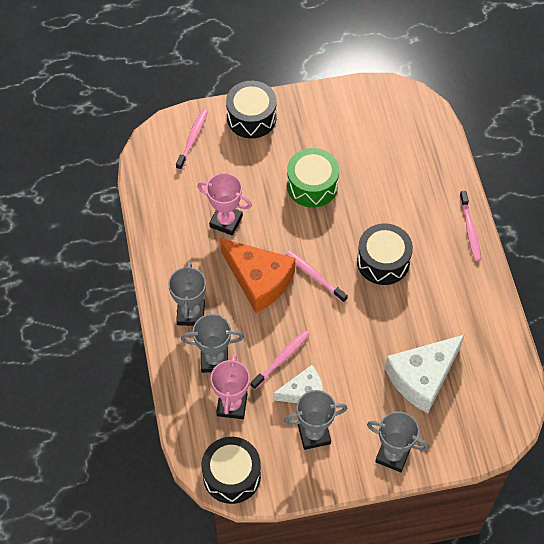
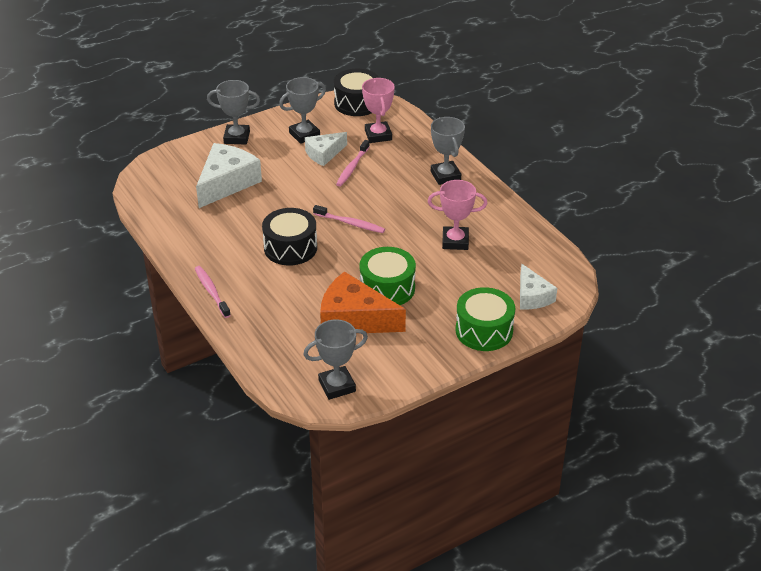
camera: 160 degrees right, 20 degrees down
(192, 139) = (532, 296): pink toothbrush -> white cheese
(214, 360) = (408, 155): grey trophy -> grey trophy (337, 386)
(251, 117) = (484, 331): black drum -> green drum
(259, 280) = (399, 209): orange cheese -> orange cheese (354, 319)

